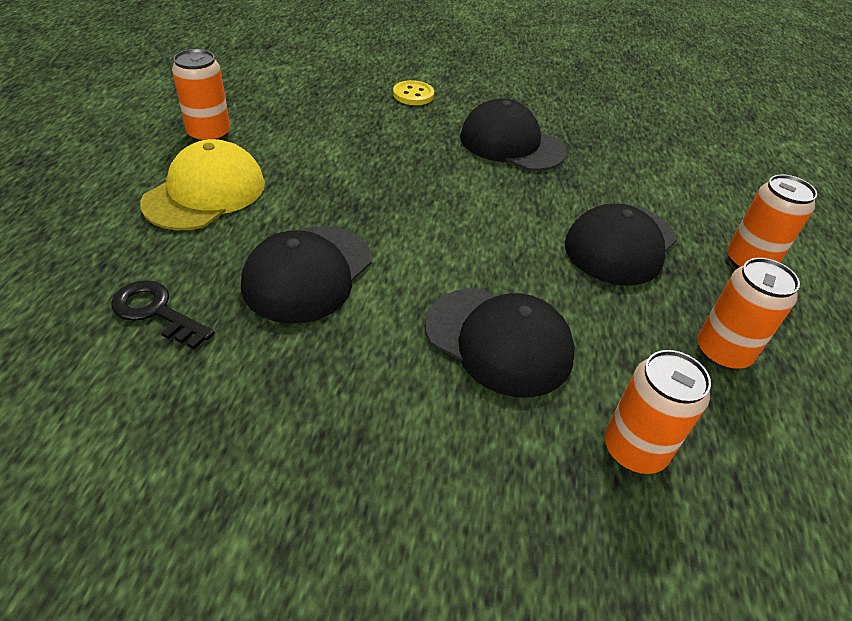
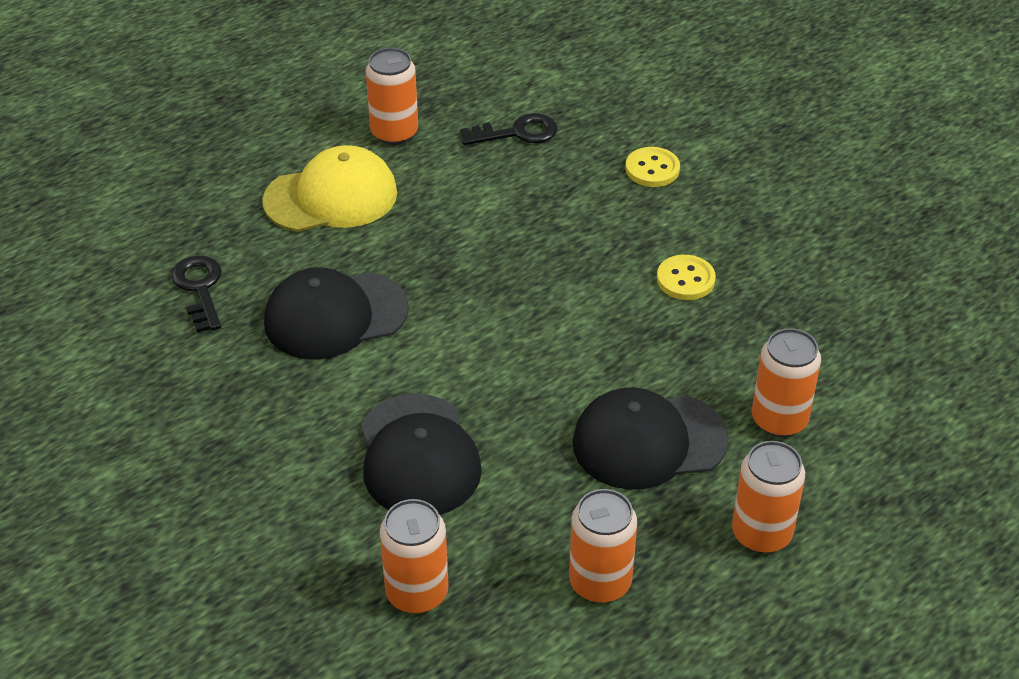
camera: 45 degrees right, 0 degrees up
(302, 104) = (517, 133): none -> black key
(511, 144) = (685, 279): black cap -> yellow button
(663, 194) = (779, 419): none -> orange can

